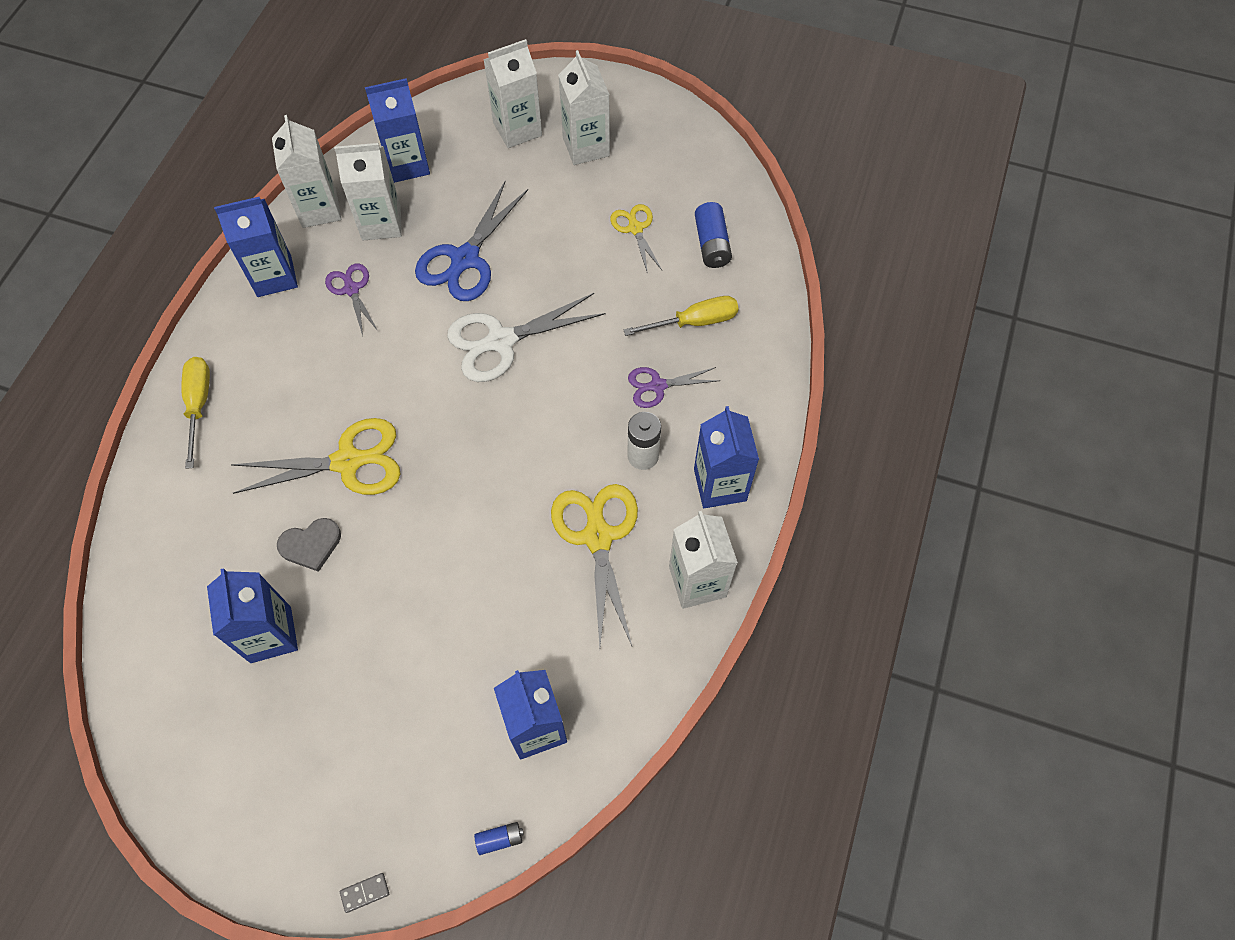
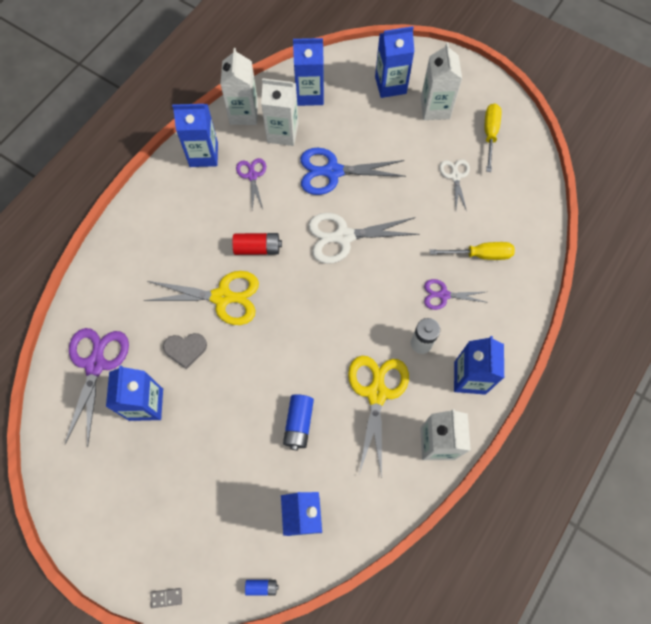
camera: 15 degrees right, 5 degrees up
(182, 599) = (96, 365): none -> purple scissors
(199, 405) = (135, 233): yellow screwdriver -> yellow screwdriver (489, 134)
(383, 384) = (257, 248): none -> red battery
(465, 259) = (333, 172): blue scissors -> blue scissors turned 45 degrees clockwise
(517, 129) = (390, 85): white carton -> blue carton
(635, 228) = (455, 176): yellow scissors -> white scissors
(712, 244) = (506, 200): blue battery -> blue battery (299, 423)

